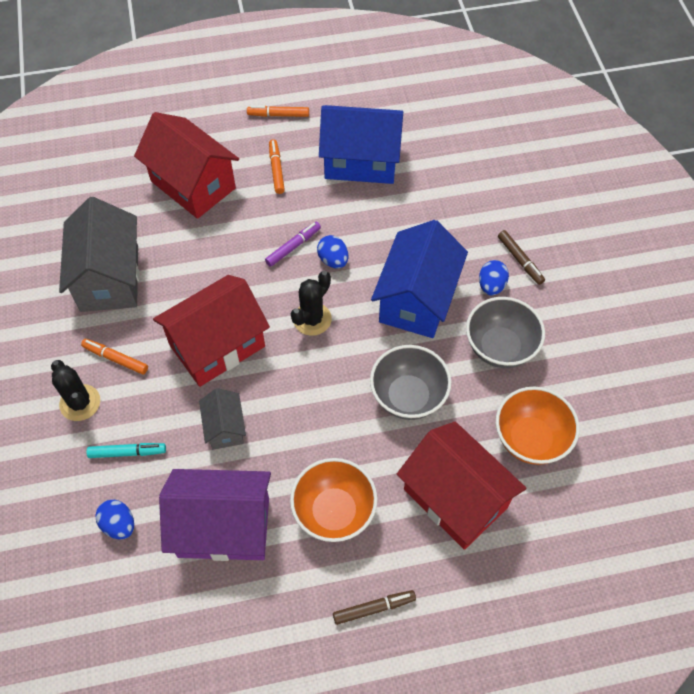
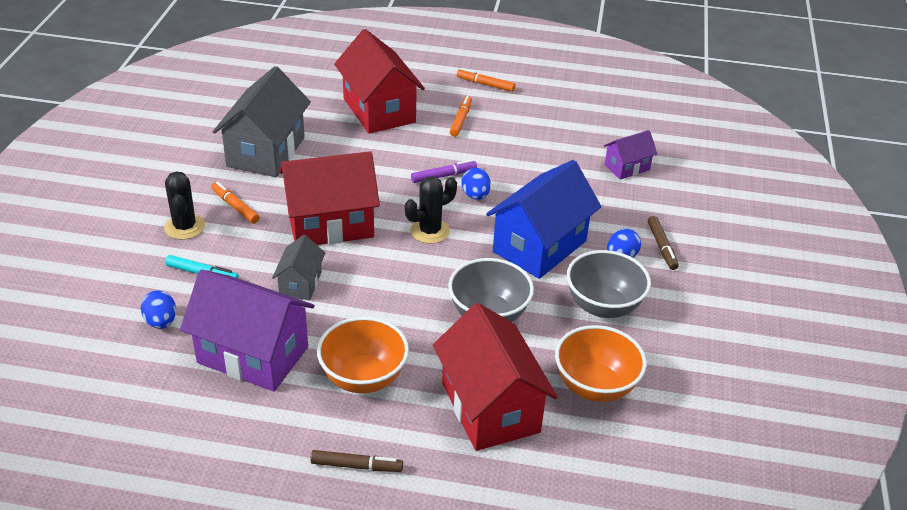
camera: 20 degrees right, 20 degrees down
(361, 161) = (543, 135): blue house -> none
(451, 175) = (627, 167): none -> purple house

